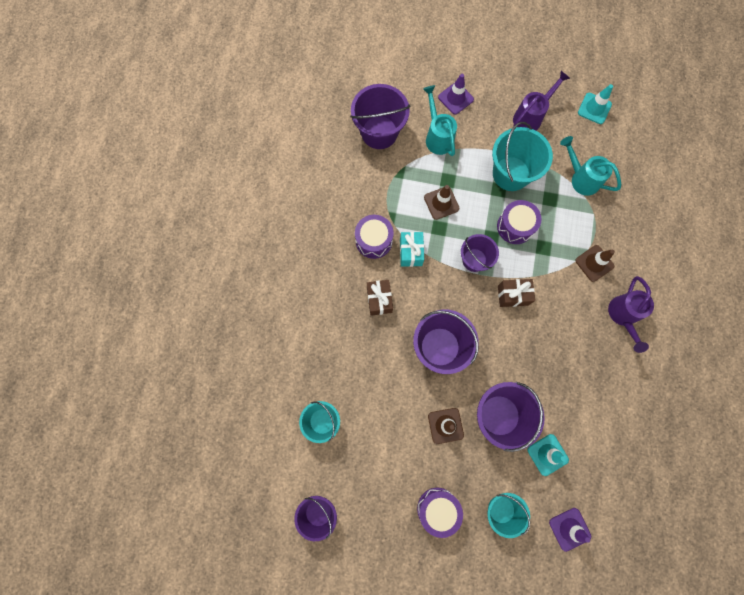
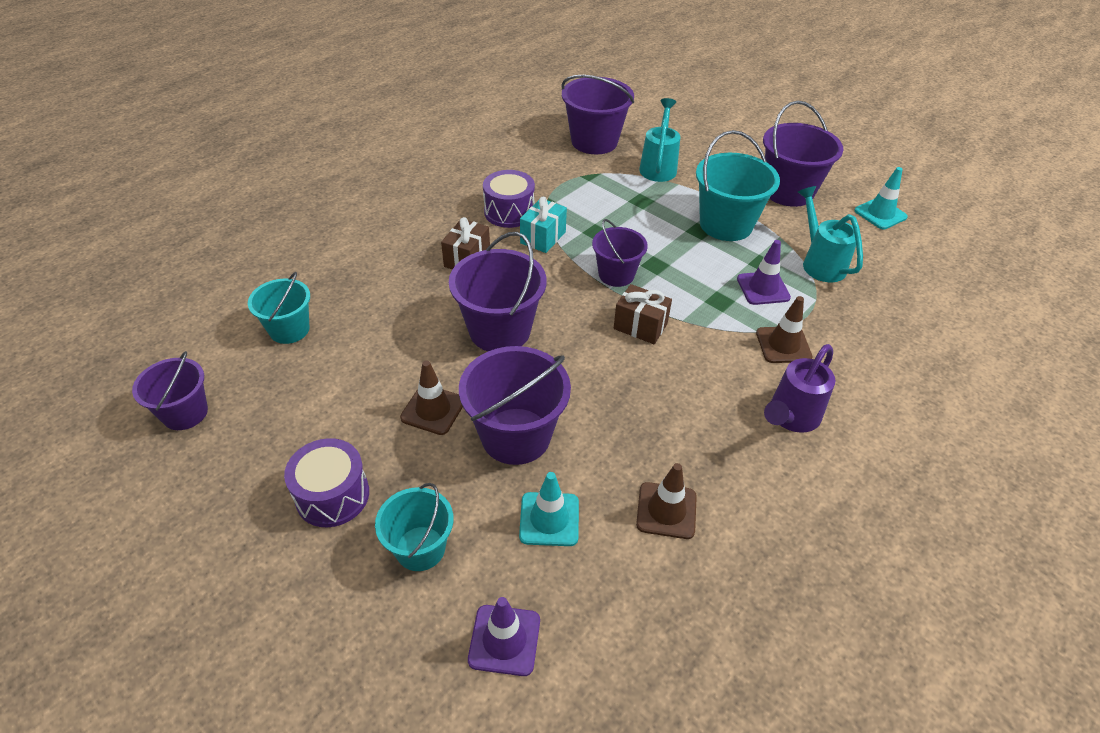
camera: 30 degrees right, 30 degrees down
(441, 203) = (617, 214): brown traffic cone -> brown traffic cone (666, 510)
(455, 98) = (704, 148): purple traffic cone -> purple traffic cone (763, 288)
(515, 226) = (695, 268): purple drum -> none
(531, 116) = (788, 191): purple watering can -> purple bucket

